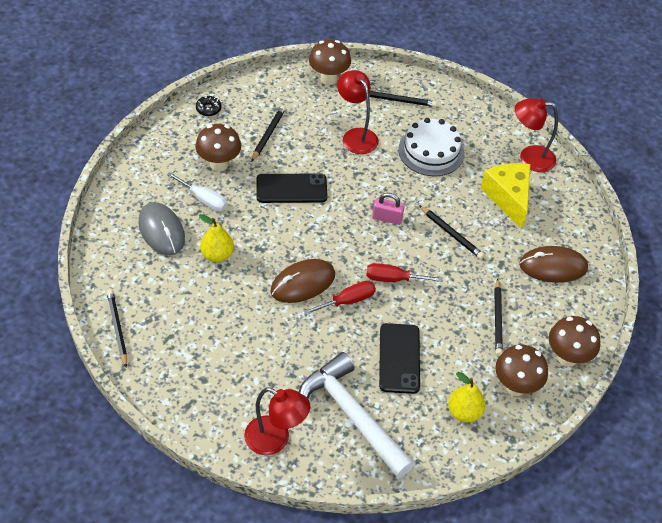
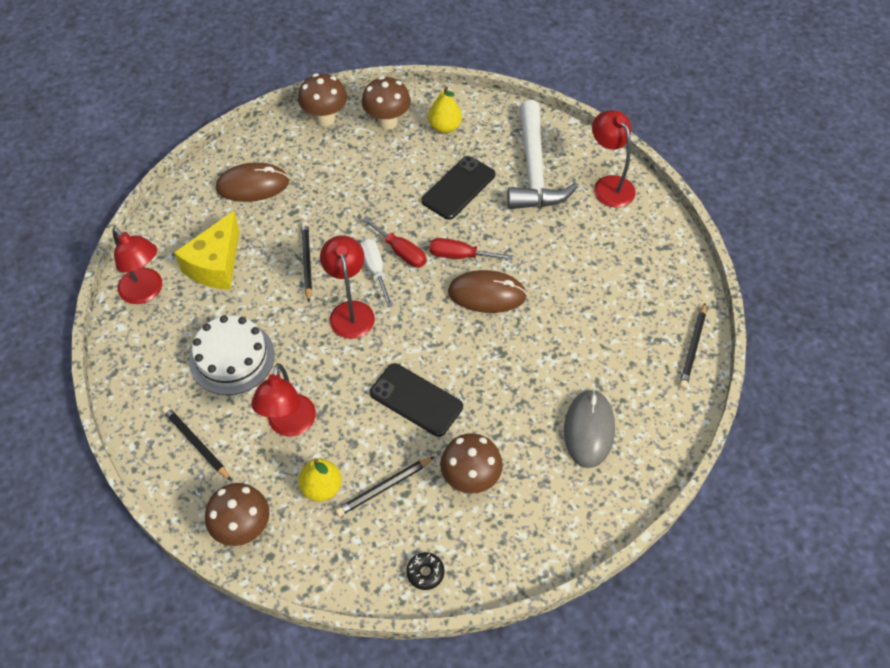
camera: 140 degrees left, 5 degrees up
(204, 199) = (519, 442): white screwdriver -> white screwdriver (375, 270)
(217, 255) = (548, 368): yellow pear -> yellow pear (321, 487)
(387, 218) = (350, 311): pink padlock -> red lamp
(497, 319) = (347, 172): black pencil -> none
(553, 266) = (252, 185): brown mouse -> brown mouse turned 45 degrees counterclockwise

